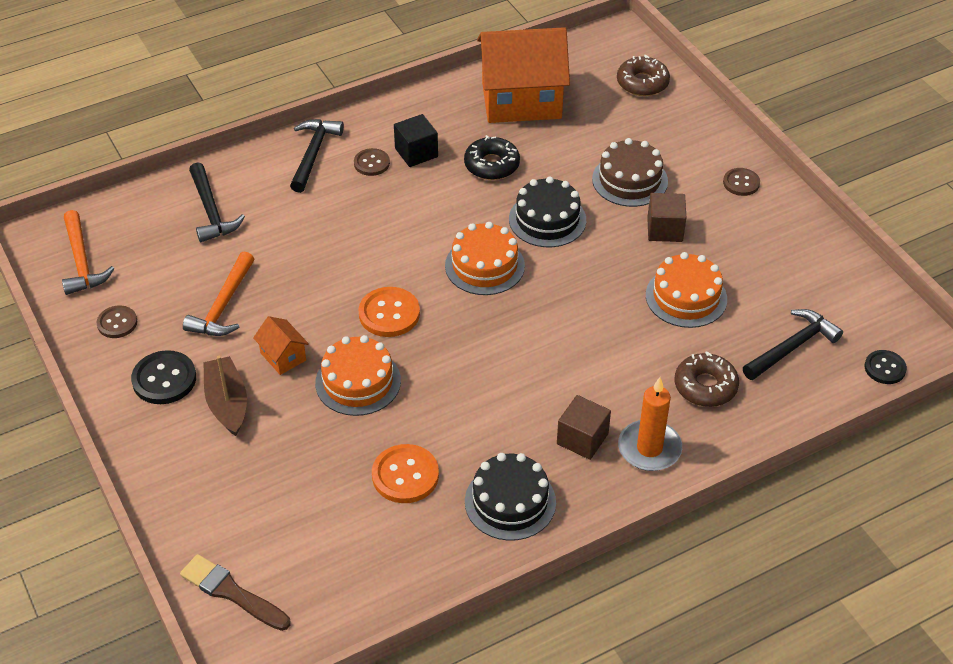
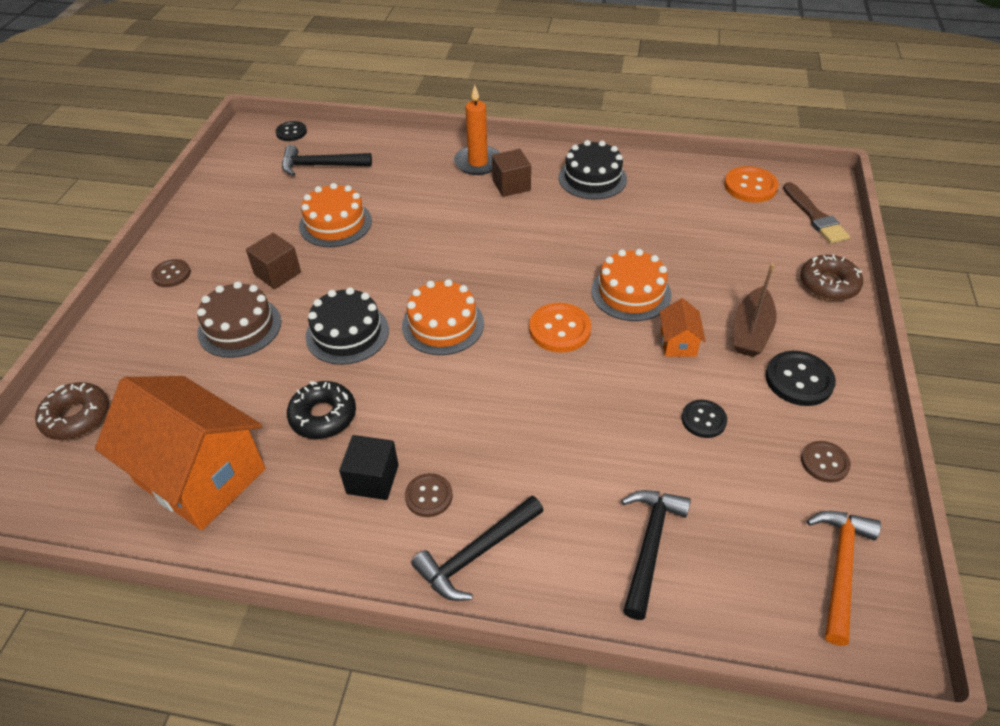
camera: 140 degrees left, 0 degrees up
(223, 305) = (703, 420): orange hammer -> black button
(405, 475) = (647, 221): orange button -> orange button (750, 186)
(705, 386) = (401, 173): brown donut -> brown donut (828, 284)

